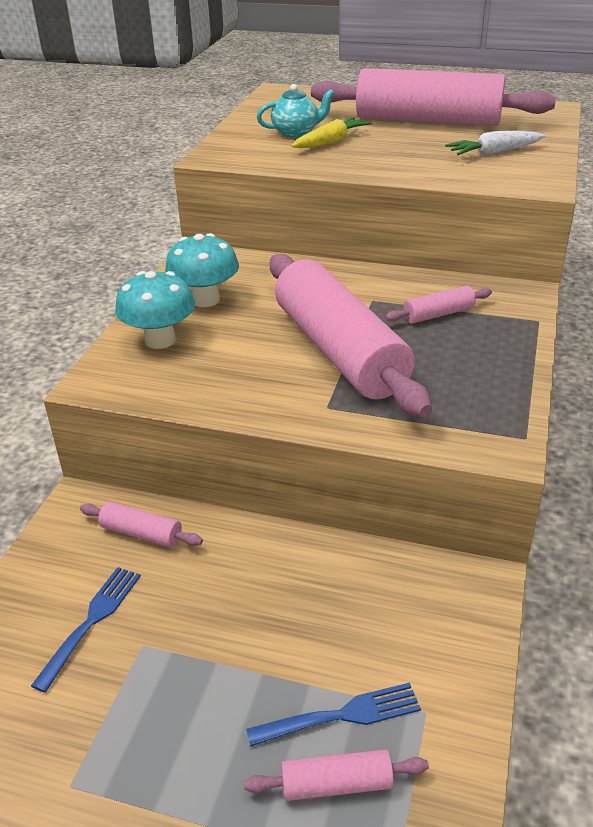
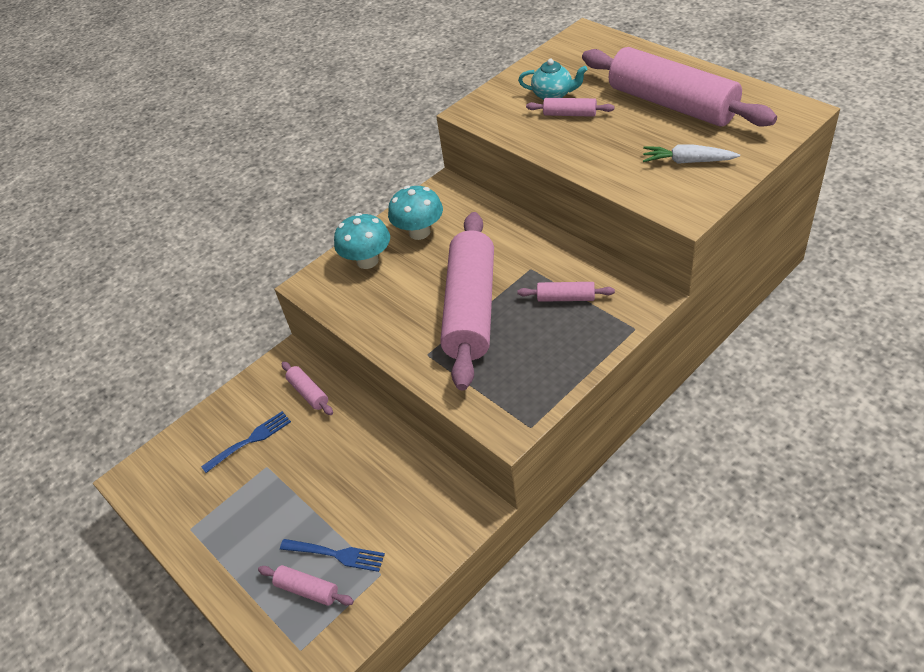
camera: 35 degrees right, 10 degrees up
(331, 142) = (570, 114): yellow carrot -> pink rolling pin

